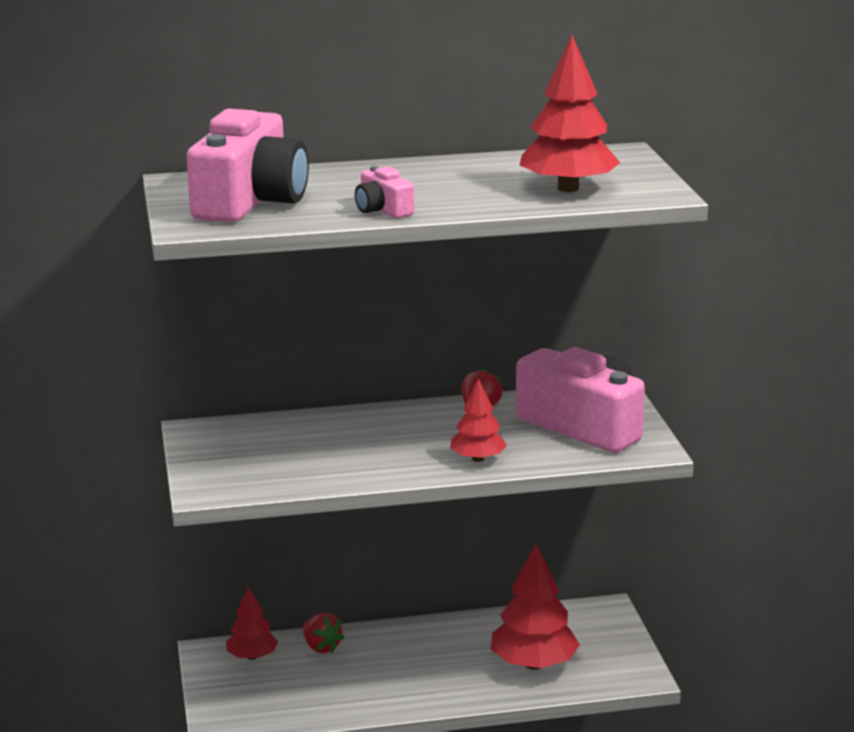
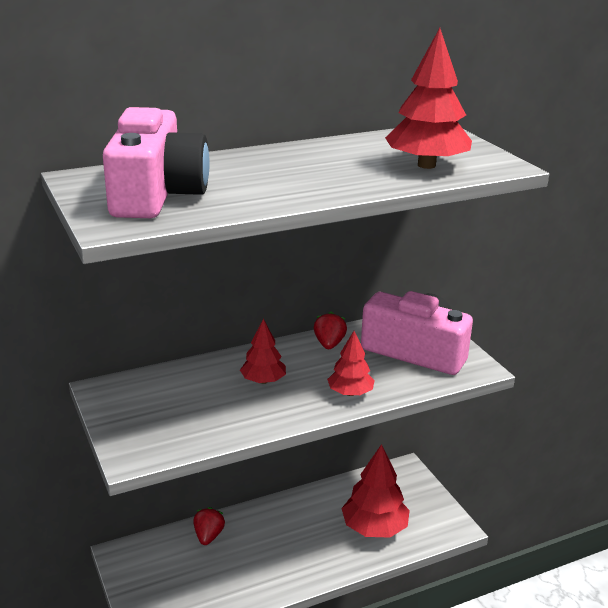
camera: 15 degrees left, 5 degrees up
(252, 656) = (156, 553): red tree -> red tree (263, 381)
(321, 647) = (208, 536): red strawberry -> red strawberry turned 120 degrees counterclockwise
(382, 210) = (284, 195): pink camera -> none

